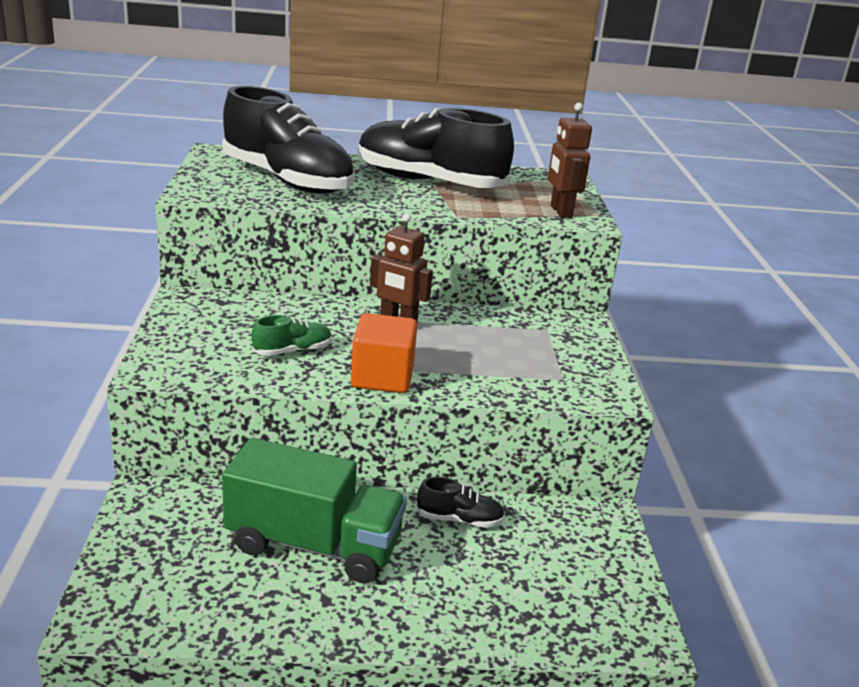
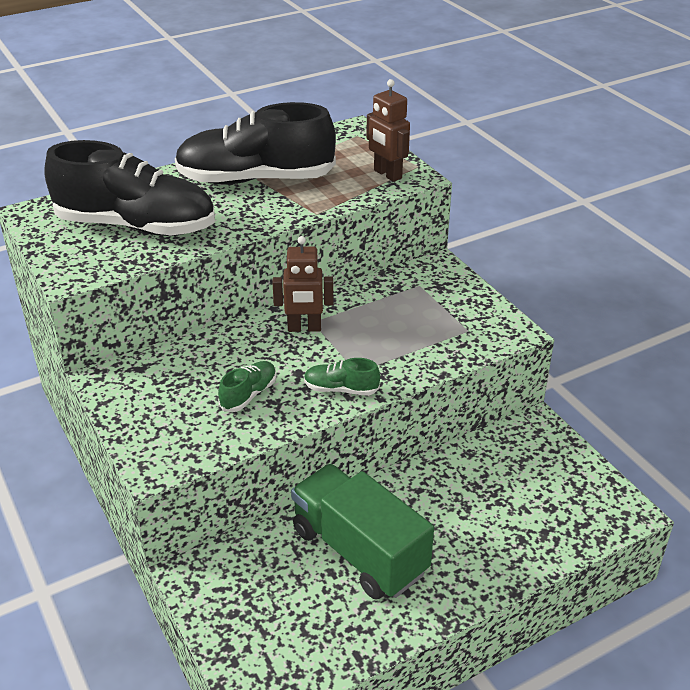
camera: 25 degrees left, 10 degrees up
(314, 545) = (359, 551): green truck -> green truck turned 120 degrees counterclockwise
(382, 377) = (341, 389): orange cube -> green shoe
(459, 519) = (443, 477): black shoe -> none

